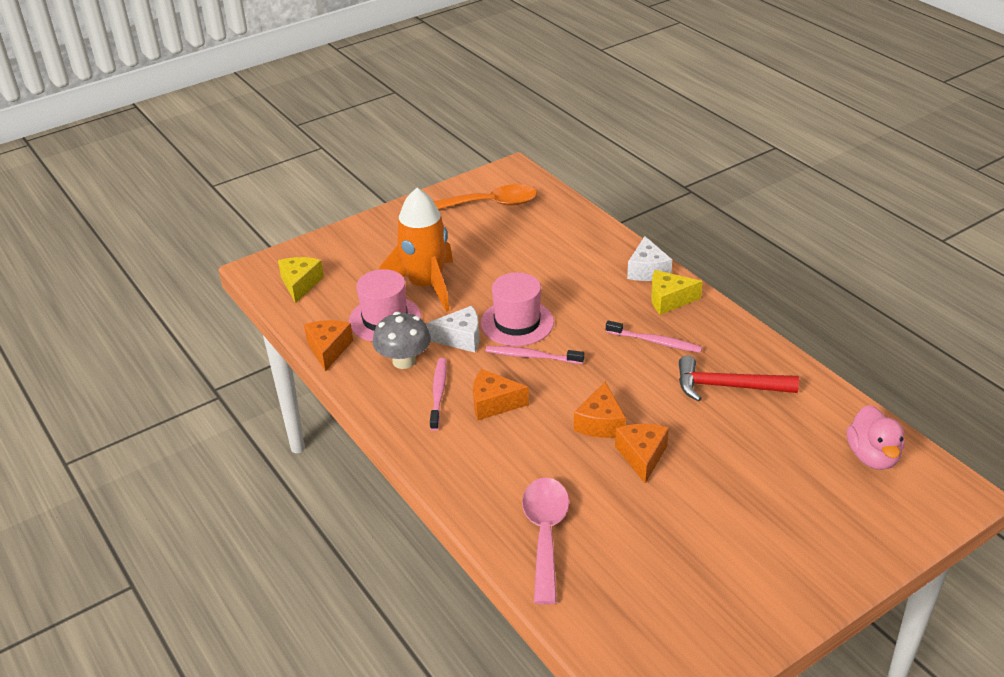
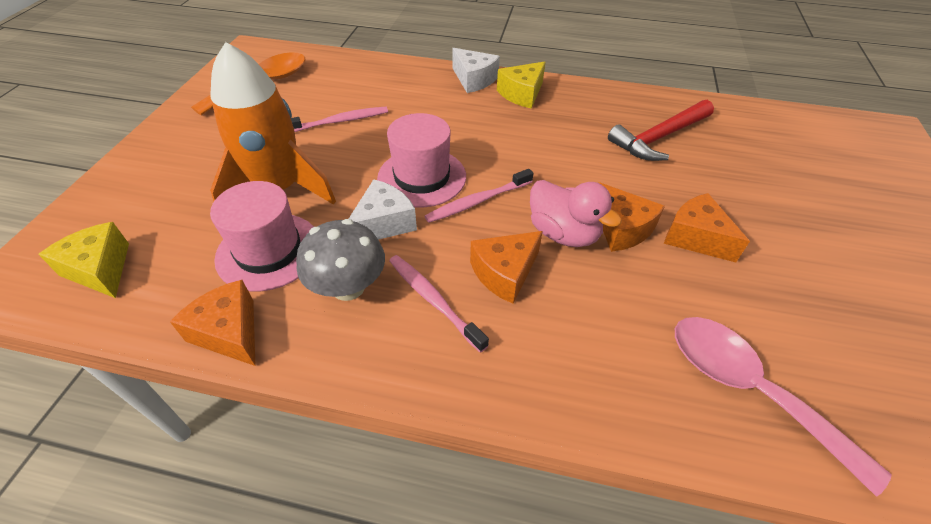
camera: 45 degrees left, 10 degrees up
(655, 342) = (559, 131): pink toothbrush -> pink toothbrush (340, 121)
(872, 456) = (815, 135): pink duck -> pink duck (563, 233)

